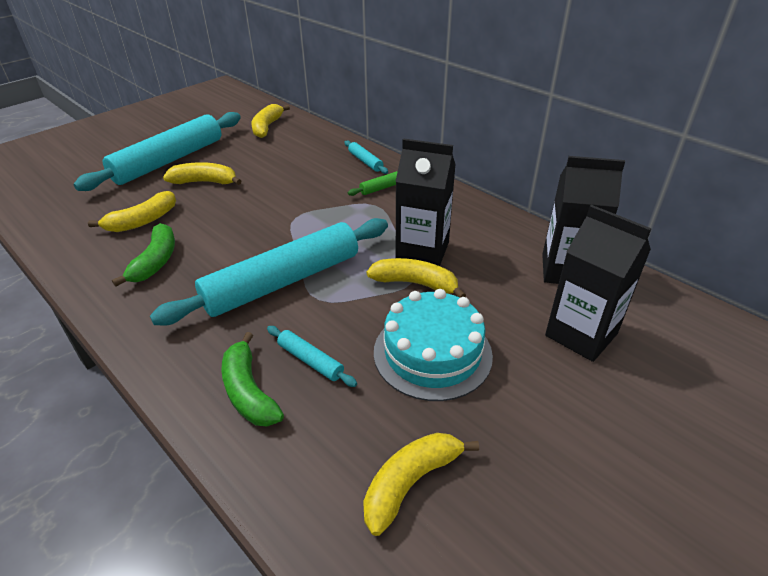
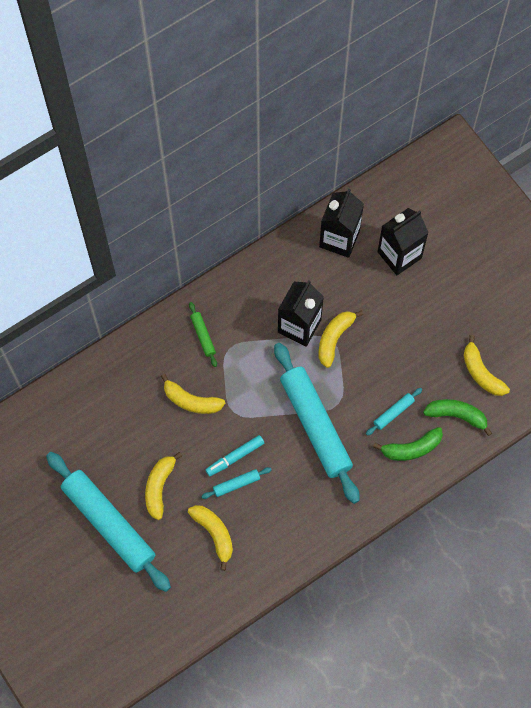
camera: 80 degrees left, 30 degrees up
(156, 261) = (274, 516): green banana -> green banana (457, 415)
(238, 224) = (235, 457): none -> turquoise marker
(267, 127) = (55, 430): yellow banana -> yellow banana (191, 401)
(365, 161) = (154, 345): turquoise rolling pin -> turquoise rolling pin (236, 484)
(432, 353) = (399, 343): turquoise cake -> none

